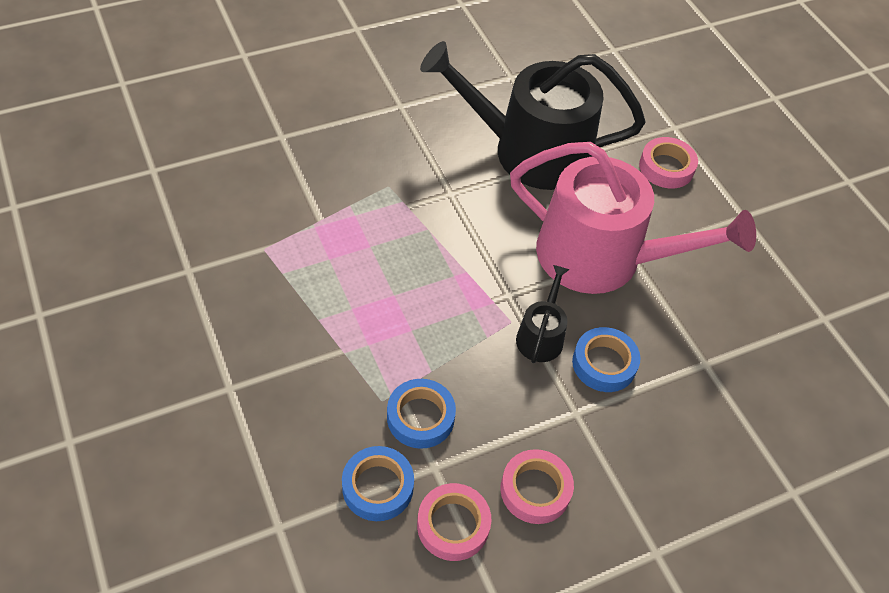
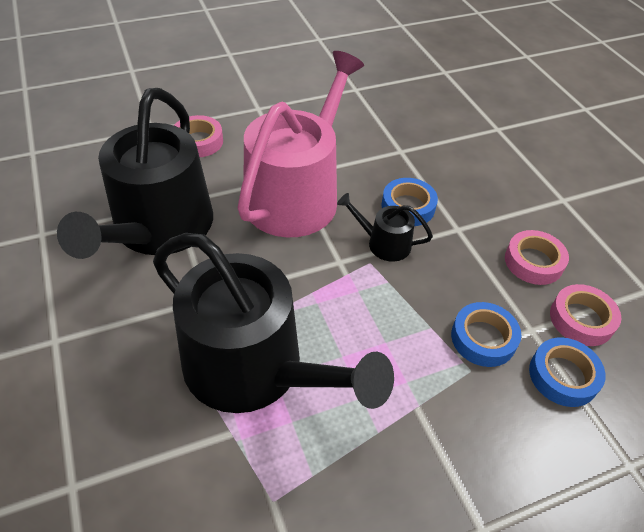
camera: 85 degrees left, 5 degrees down
(379, 232) = (255, 368): none -> black watering can

